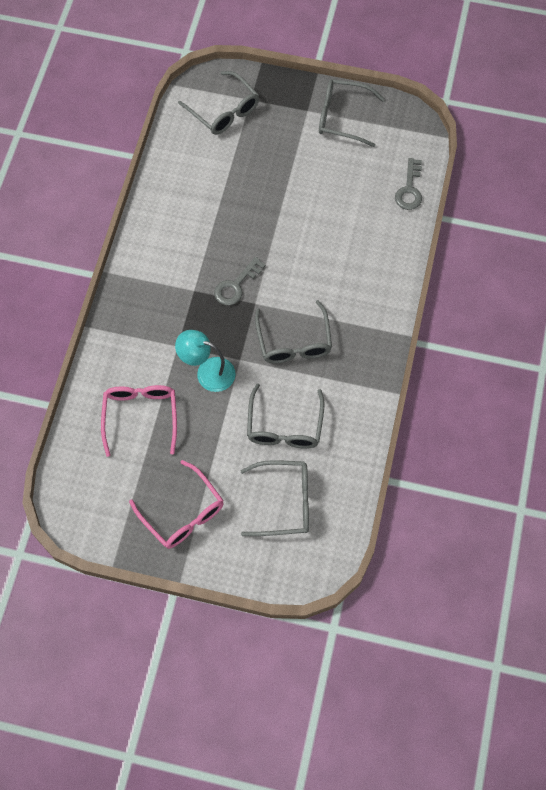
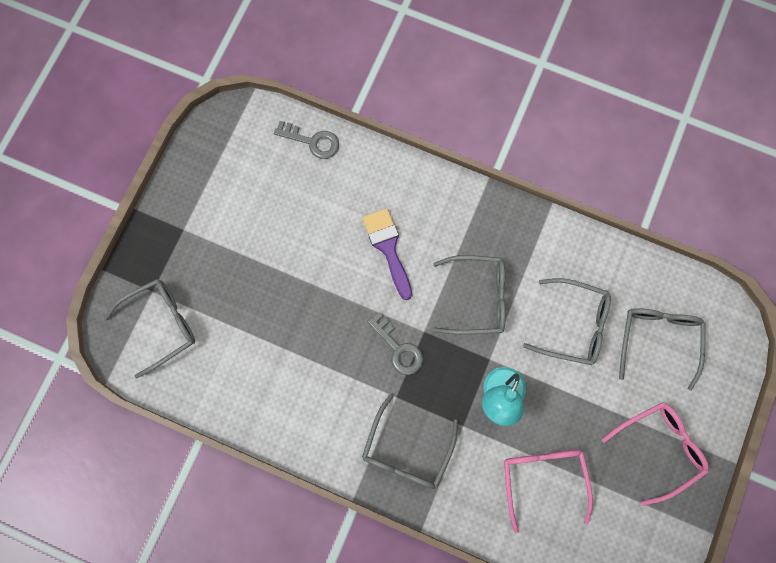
camera: 80 degrees left, 10 degrees up
(140, 416) = (543, 479): pink glasses -> pink glasses turned 75 degrees clockwise
(325, 263) = (388, 248): none -> purple brush
(342, 117) = (202, 192): grey glasses -> grey glasses (407, 450)

